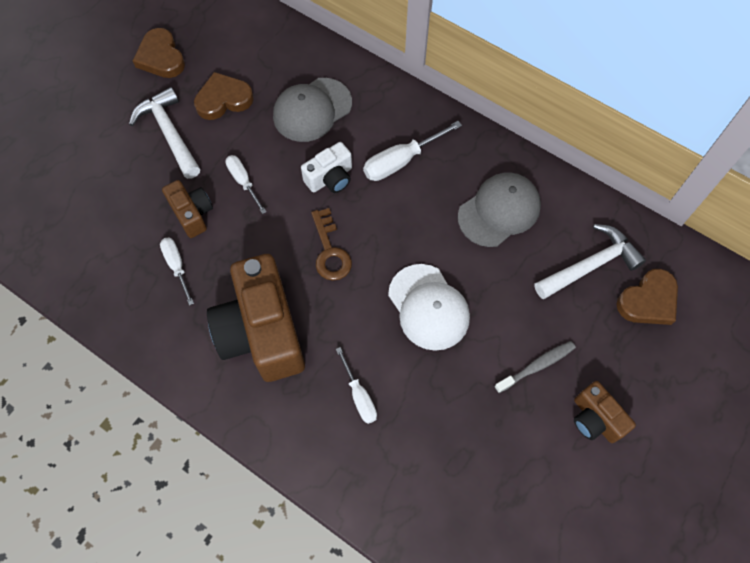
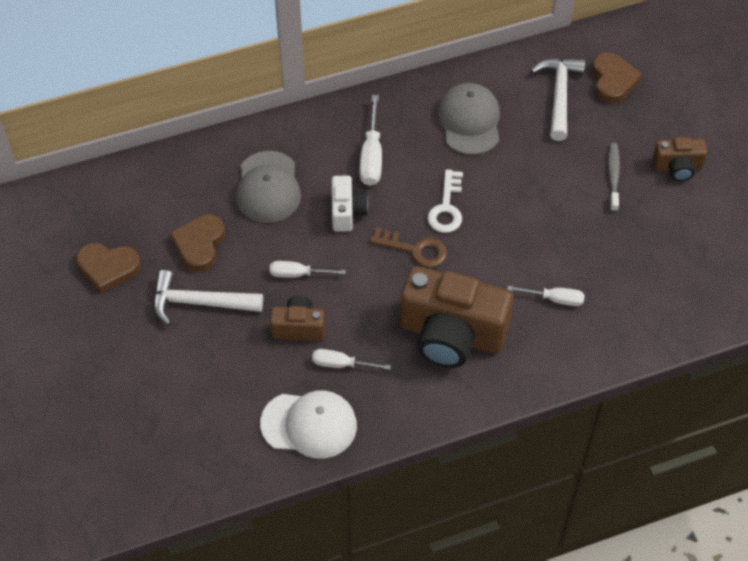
camera: 55 degrees left, 10 degrees down
(392, 248) = (446, 207): none -> white key
(428, 307) = (515, 213): white cap -> white cap (309, 424)

